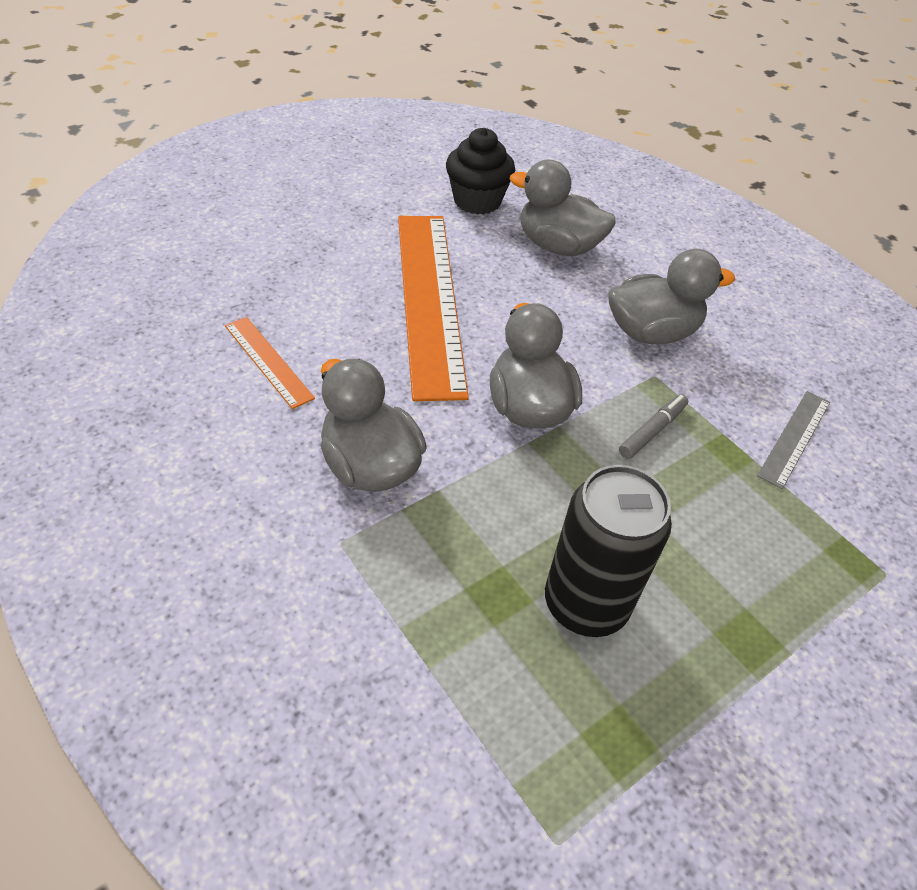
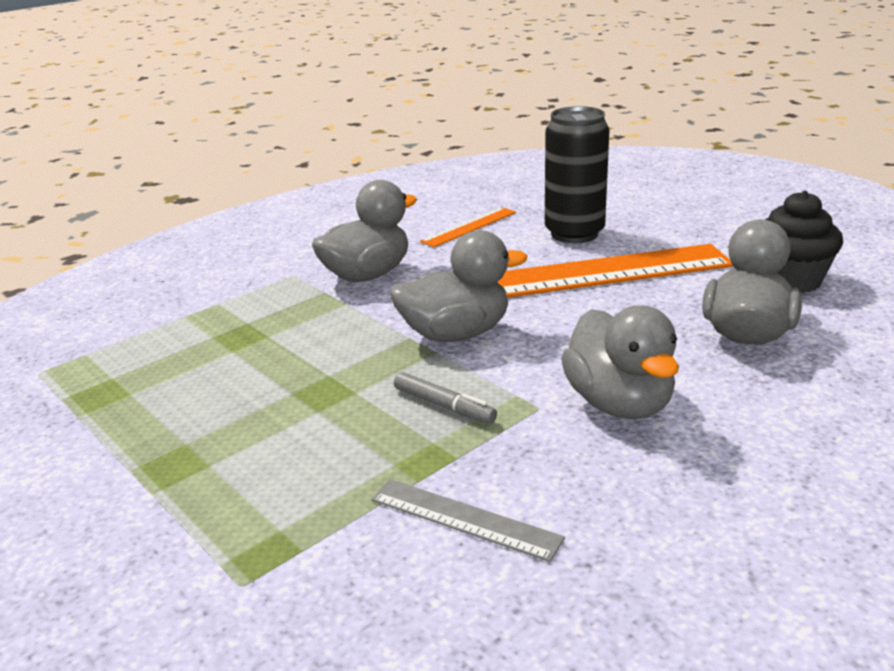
camera: 90 degrees right, 20 degrees down
(585, 604) = (226, 374): black can -> black can (574, 233)

